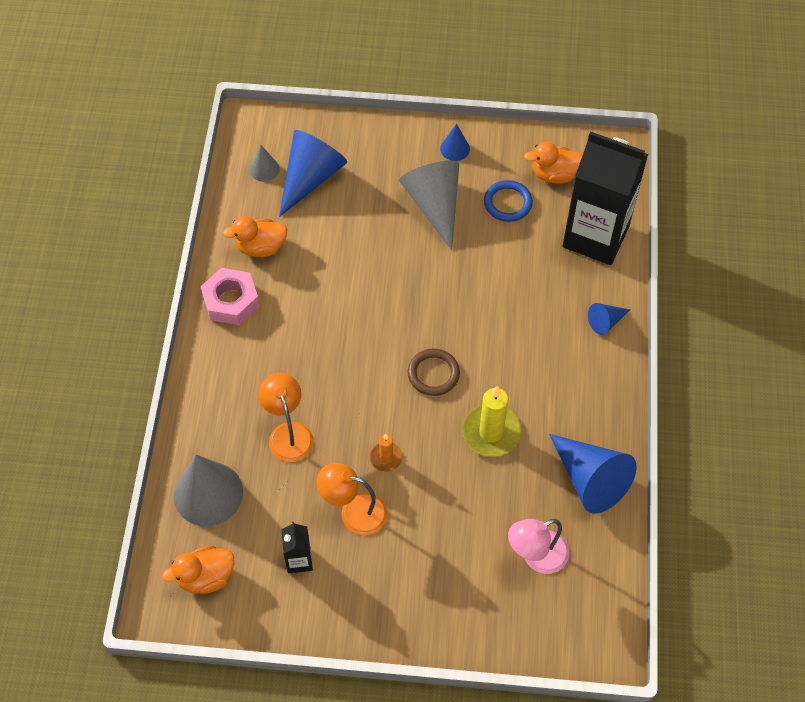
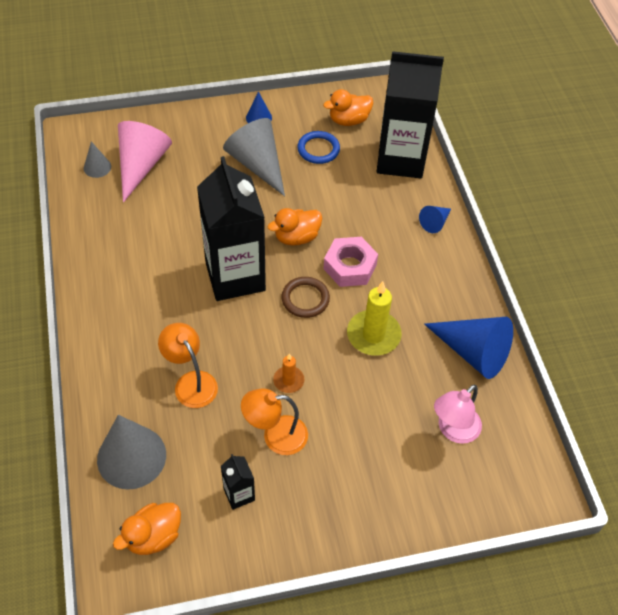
camera: 20 degrees left, 5 degrees down
(231, 301) = (101, 281): pink nut -> pink nut (350, 266)
(260, 247) = (114, 231): orange duck -> orange duck (296, 237)
(310, 178) = (141, 165): blue cone -> pink cone
(369, 330) = (235, 276): none -> black carton

